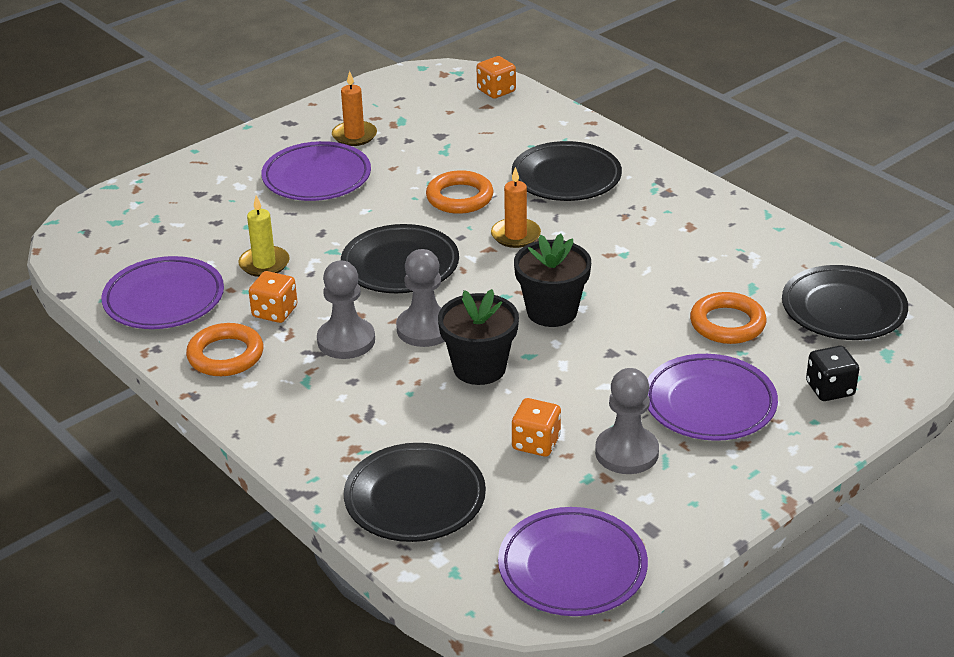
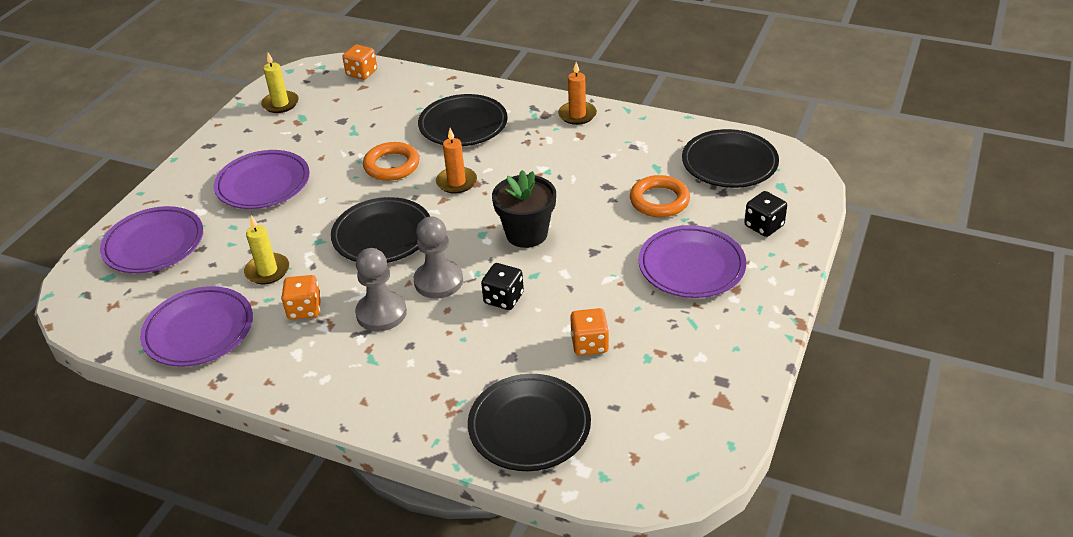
camera: 25 degrees left, 5 degrees up
(225, 355) = (287, 361): orange ring -> none
(354, 136) = (271, 140): orange candle -> orange candle (577, 115)
(389, 100) = (280, 104): none -> yellow candle
(479, 368) = (503, 298): black flower pot -> black dice
(572, 568) = (688, 436): purple plate -> purple plate (154, 245)
(626, 452) = (661, 326): grey pawn -> none

